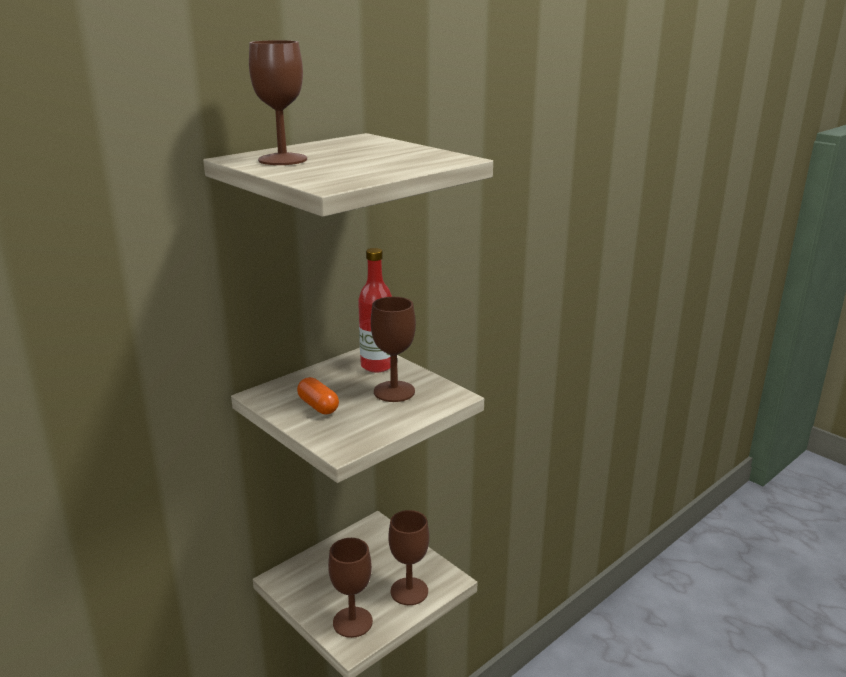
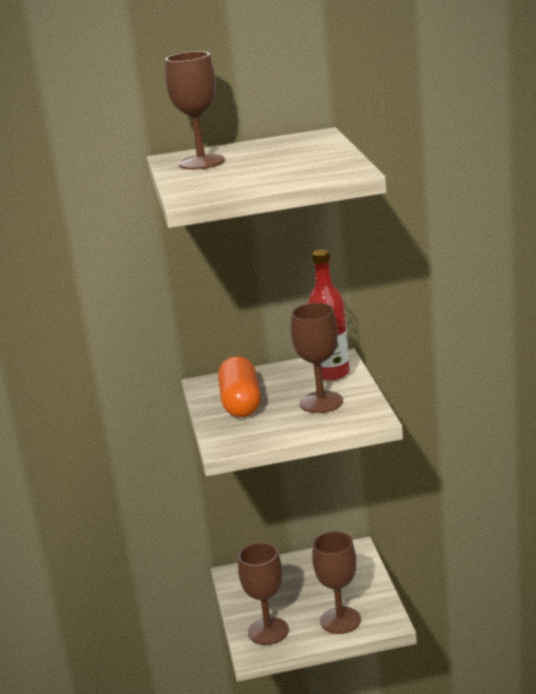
camera: 35 degrees right, 0 degrees up
(318, 406) = (241, 403): orange capsule -> orange capsule, size x1.56

